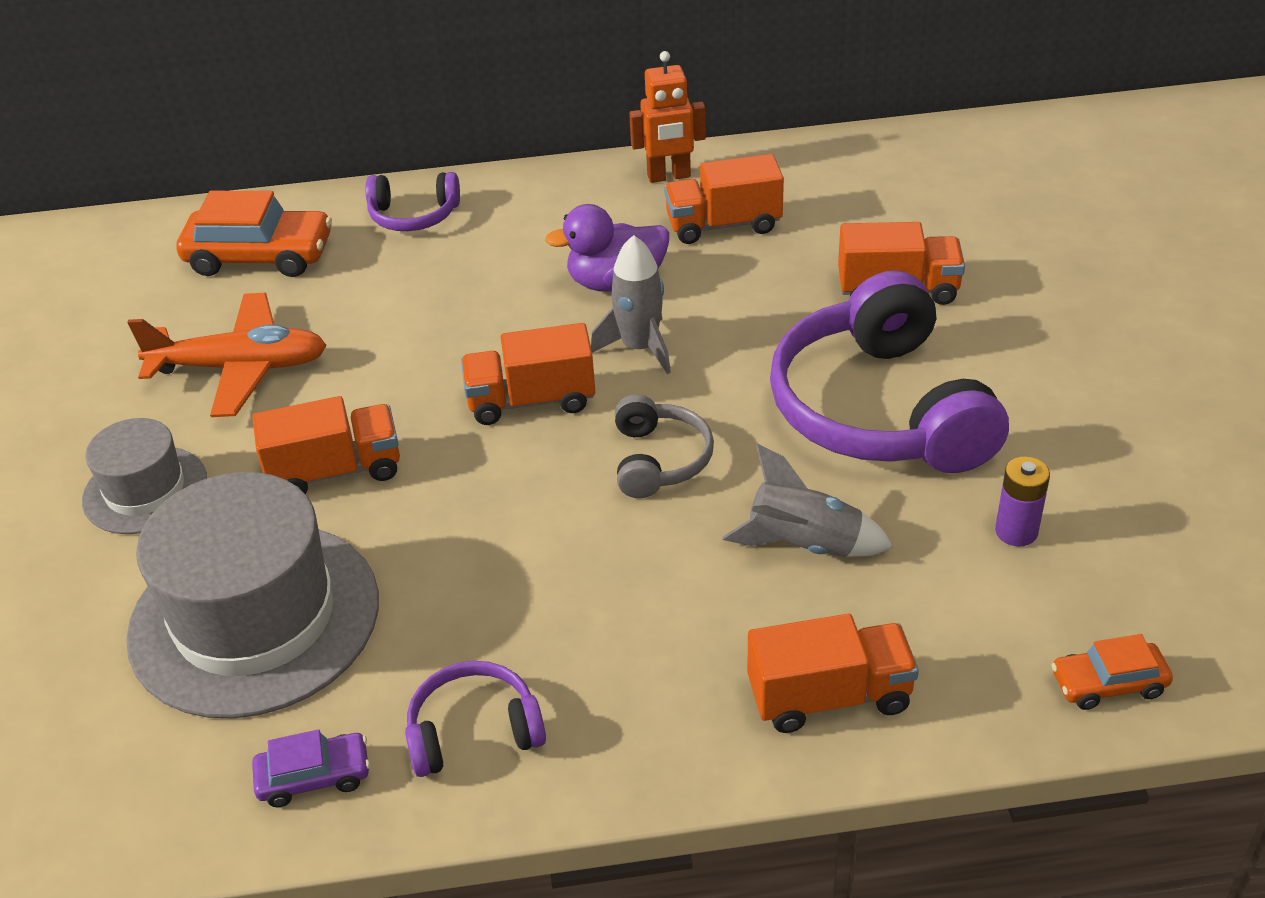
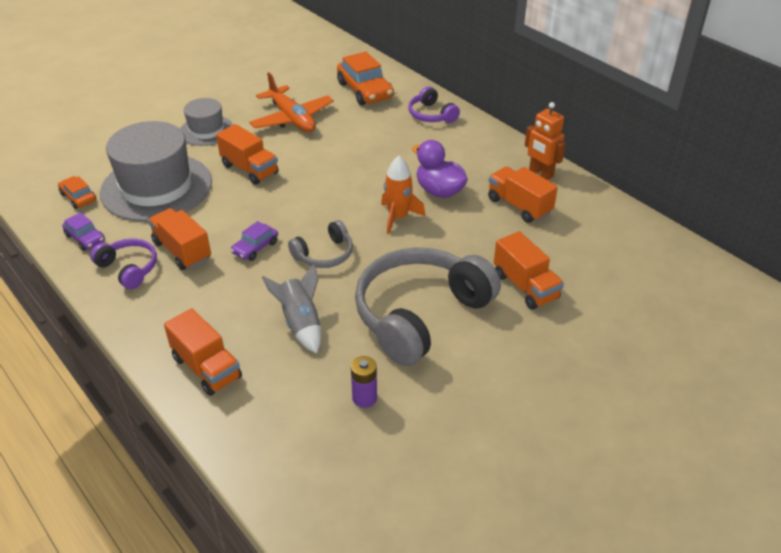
camera: 55 degrees right, 0 degrees up
(531, 401) = (334, 201): orange truck -> orange truck (182, 251)
(568, 536) = (255, 247): none -> purple car
(639, 348) = (398, 217): grey rocket -> orange rocket
(880, 409) = (420, 314): purple headphones -> grey headphones
(1108, 684) = (274, 470): orange car -> orange car (78, 197)

